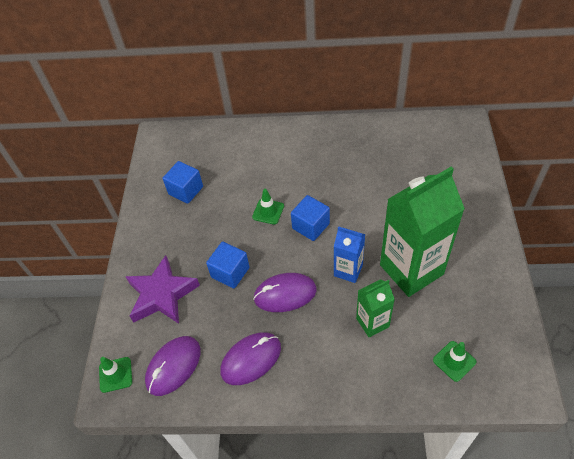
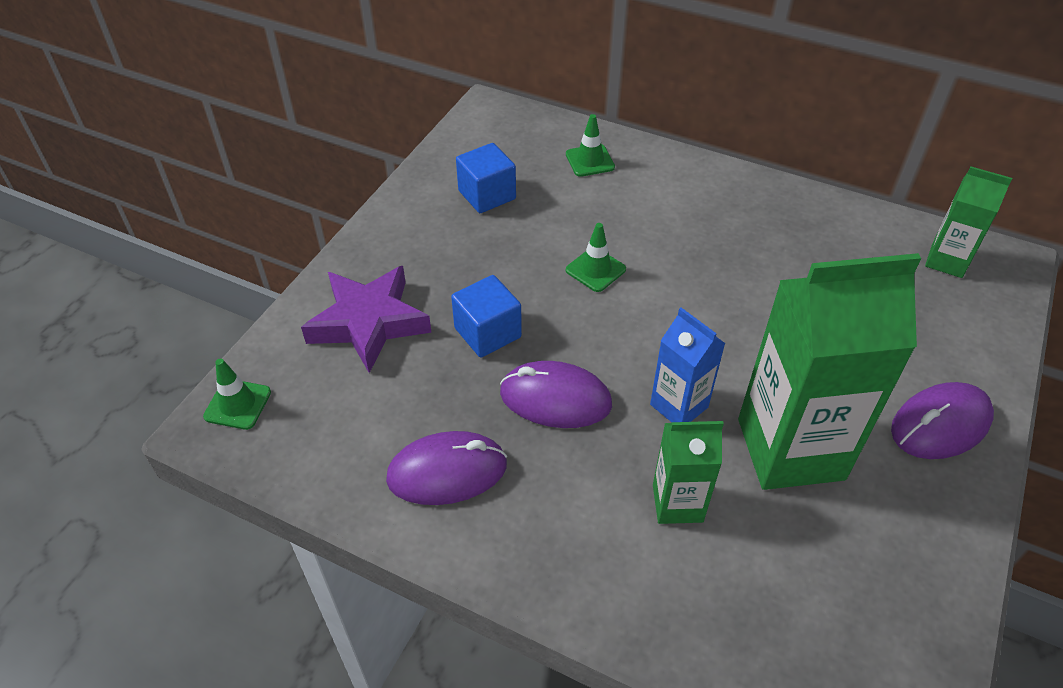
camera: 20 degrees right, 5 degrees down
(173, 366) = (326, 430): purple mouse -> purple mouse (940, 425)
(310, 226) = (652, 316): blue cube -> none
(438, 135) = (946, 261): none -> green carton
(454, 361) = (792, 630): green traffic cone -> green traffic cone (590, 161)

